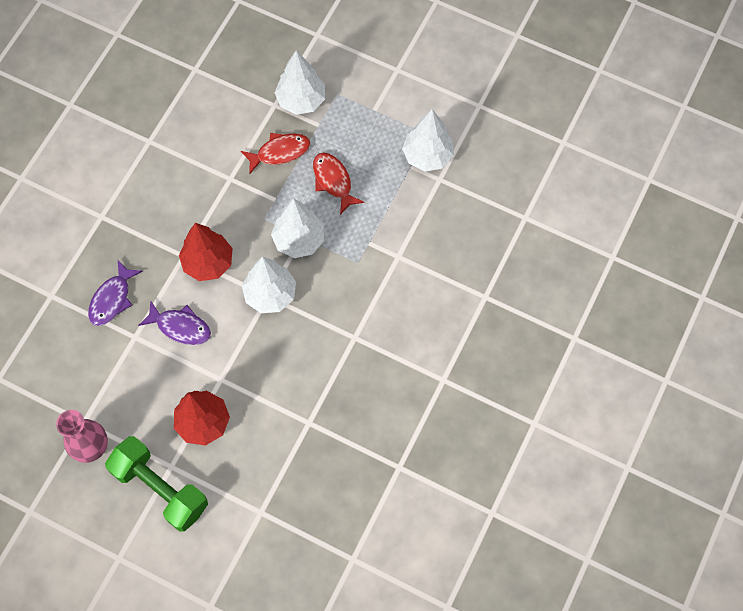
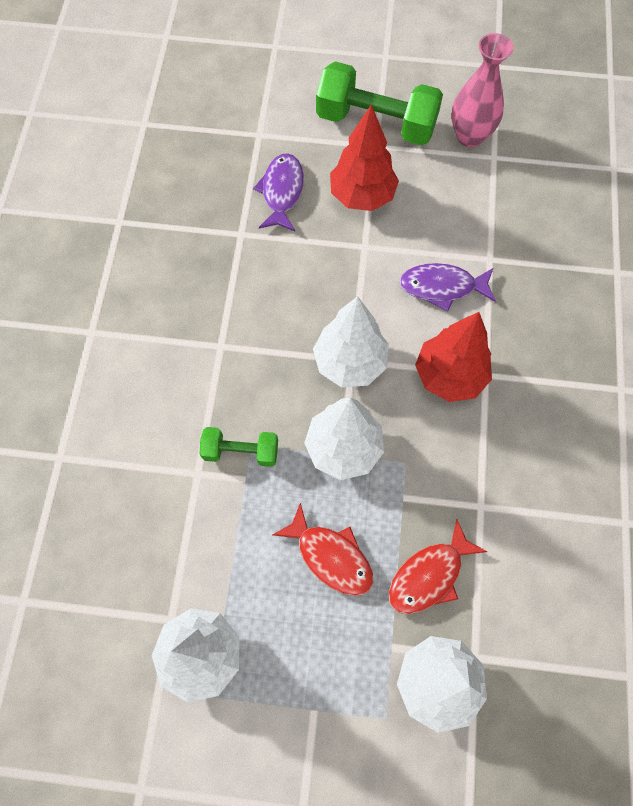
camera: 160 degrees right, 0 degrees up
(112, 299) = (542, 291): purple fish -> purple fish (282, 192)
(365, 260) = (241, 451): none -> green dumbbell

